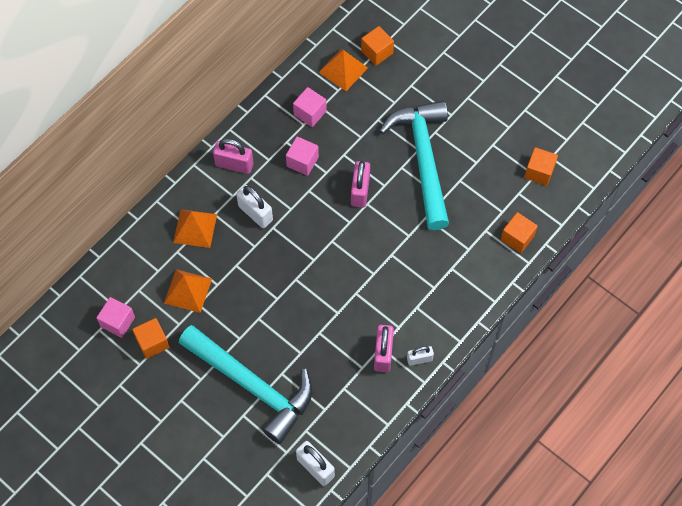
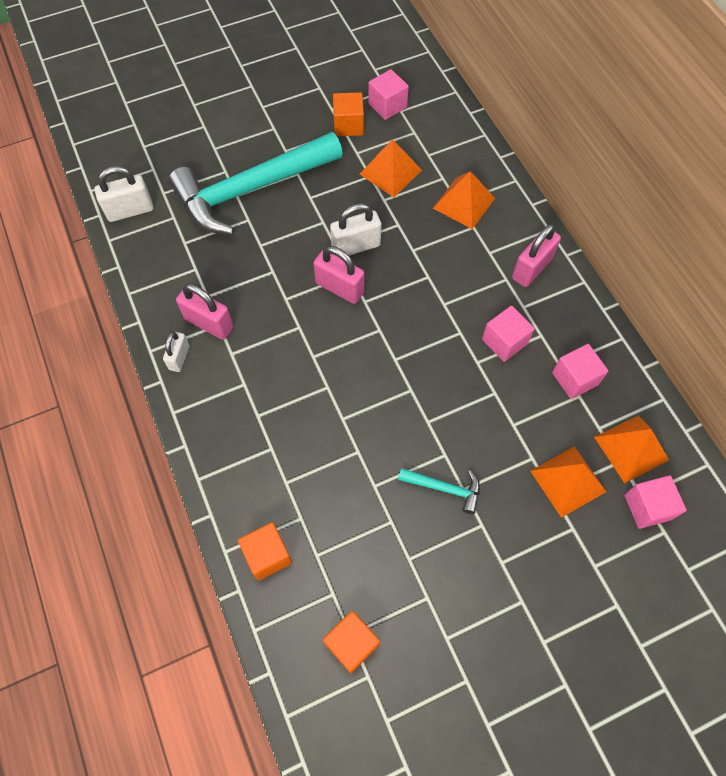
camera: 115 degrees right, 0 degrees up
(255, 213) = (455, 266): white padlock -> white padlock (356, 246)
(360, 191) = (432, 389): pink padlock -> pink padlock (339, 288)
(377, 52) = (647, 507): orange cube -> pink cube
(382, 96) = (568, 481): none -> orange pyramid
(423, 159) = (445, 488): turquoise hammer -> turquoise hammer, size x0.40

